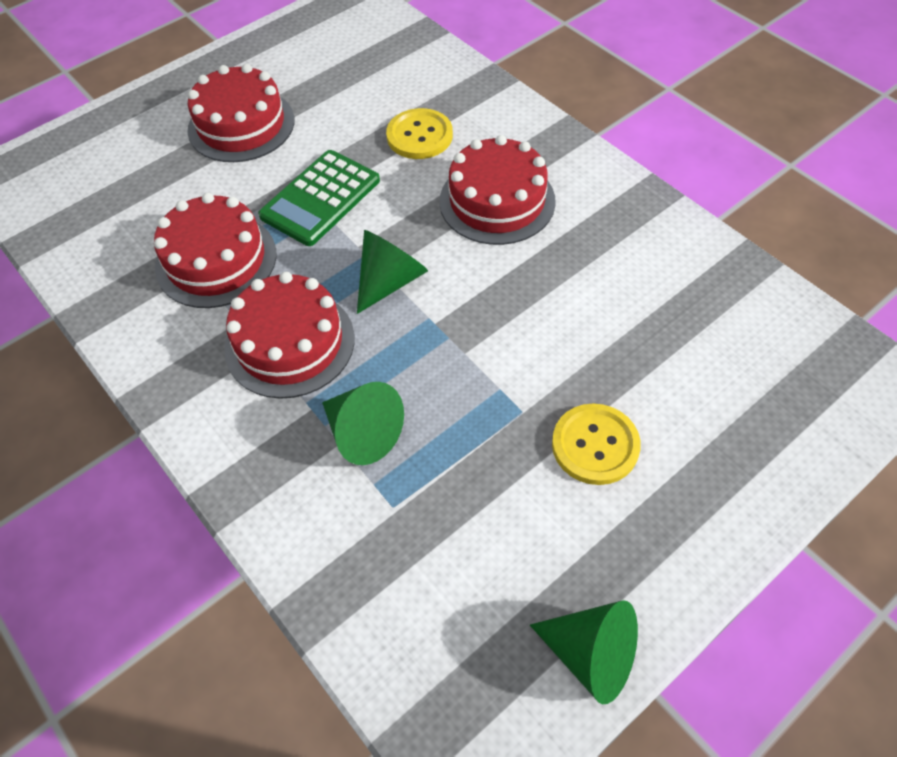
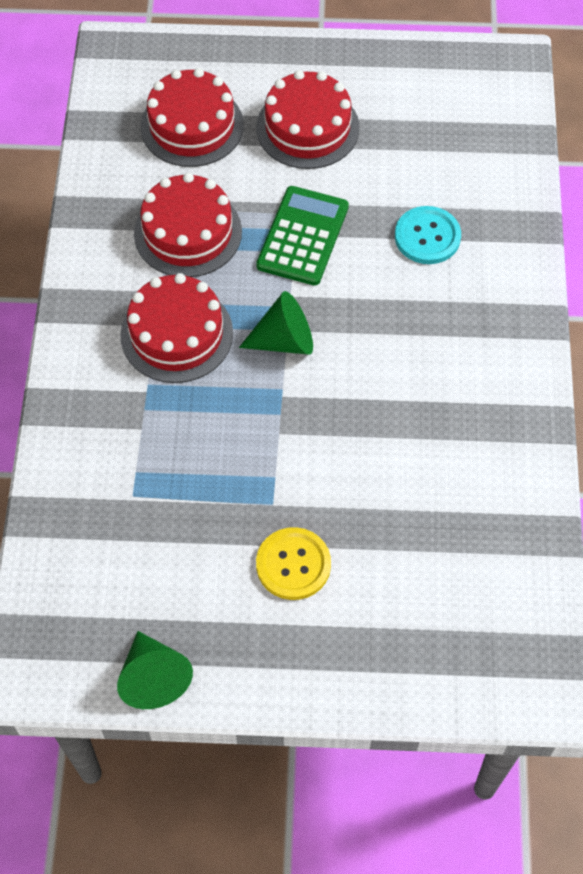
camera: 40 degrees right, 5 degrees up
(320, 198) = (302, 236): green calculator -> green calculator turned 120 degrees clockwise
(363, 433) = (161, 434): green cone -> none
(419, 136) = (427, 237): yellow button -> turquoise button
(497, 201) = (425, 337): red cake -> red cake (192, 126)

